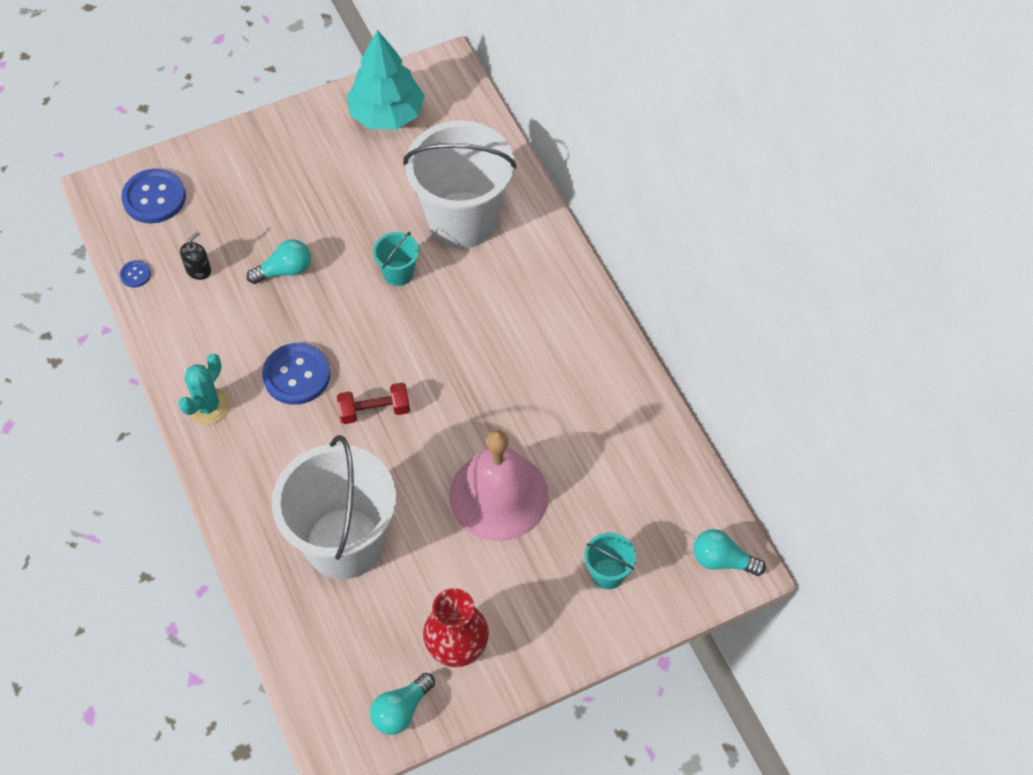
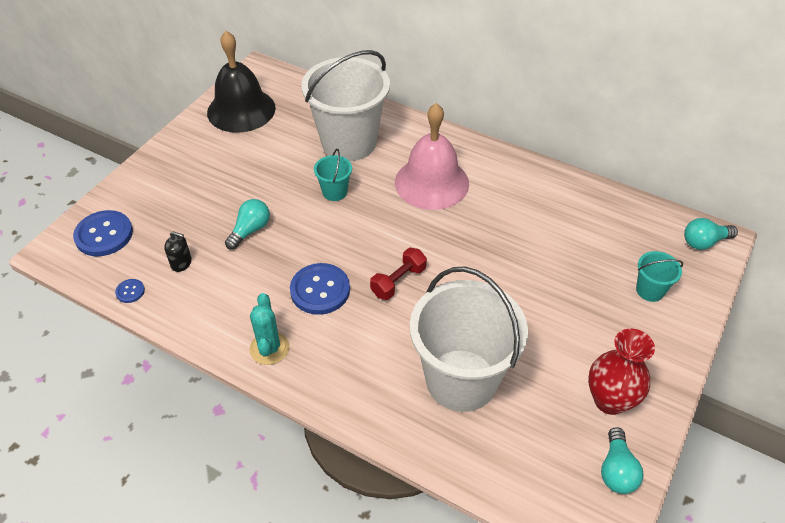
camera: 35 degrees left, 10 degrees down
(198, 270) = (181, 263): black soap dispenser -> black soap dispenser turned 105 degrees clockwise
(387, 114) = (241, 110): turquoise tree -> black bell
(498, 495) = (534, 285): pink bell -> pink bell (431, 182)

